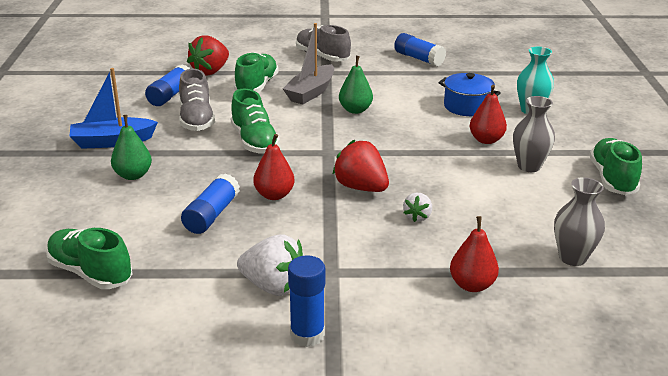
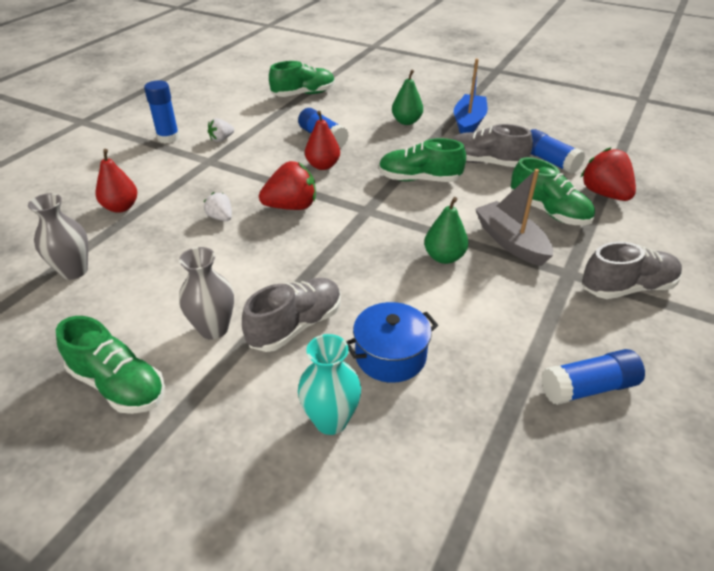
camera: 120 degrees right, 10 degrees up
(273, 286) = (221, 139): white strawberry -> white strawberry, size x0.55
(486, 140) = (296, 326): red pear -> grey shoe

